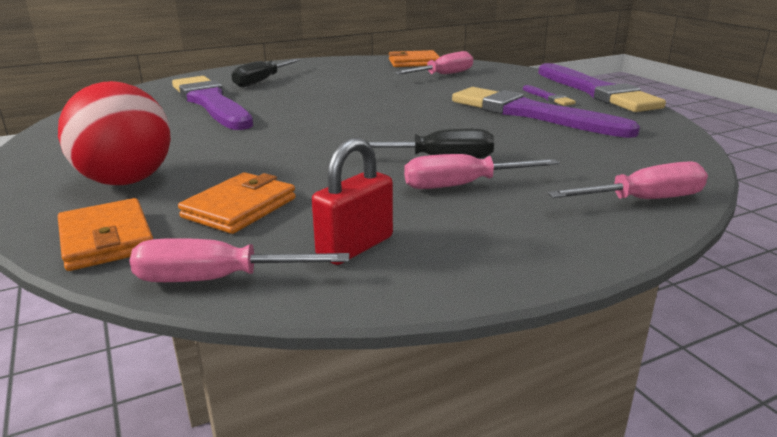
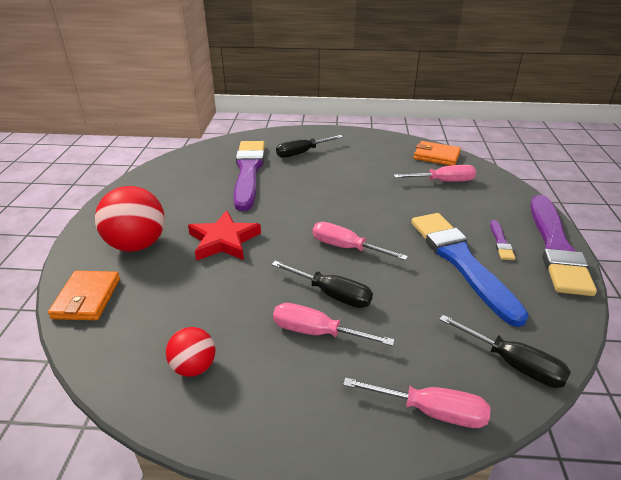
camera: 30 degrees right, 10 degrees up
(218, 279) = (105, 361): pink screwdriver -> pink screwdriver (347, 248)
(239, 208) = (169, 297): orange wallet -> none
(252, 153) = (224, 240): none -> red star
(355, 247) = (194, 367): red padlock -> red ball
(532, 114) = (461, 261): purple brush -> blue brush
(663, 156) = (512, 363): none -> black screwdriver

